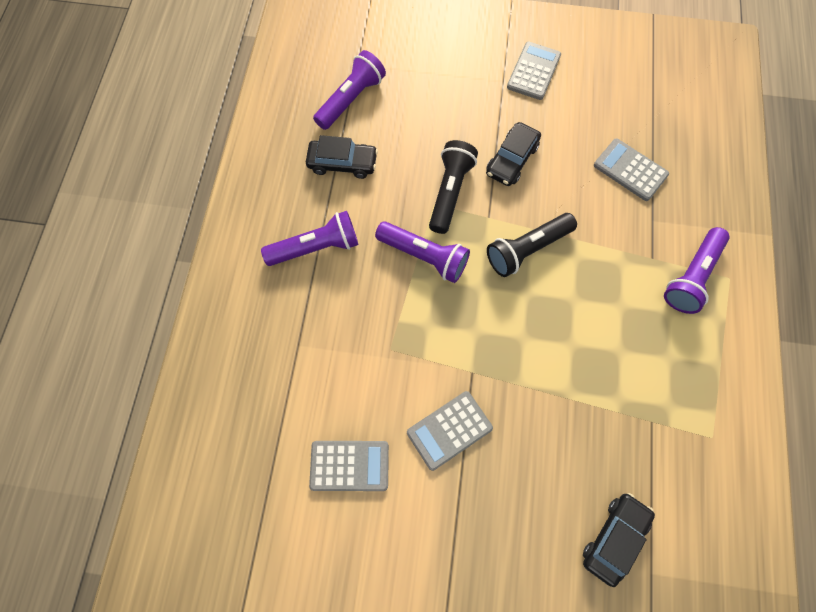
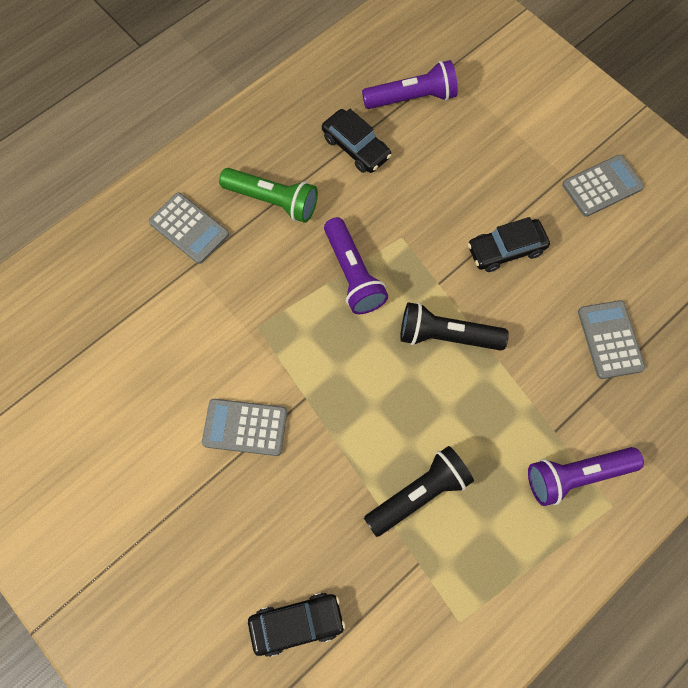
camera: 40 degrees right, 0 degrees up
(316, 247) = (272, 201): purple flashlight -> green flashlight
(349, 465) = (146, 389): grey calculator -> grey calculator (189, 228)
(450, 192) = (424, 237): black flashlight -> black flashlight (419, 494)

